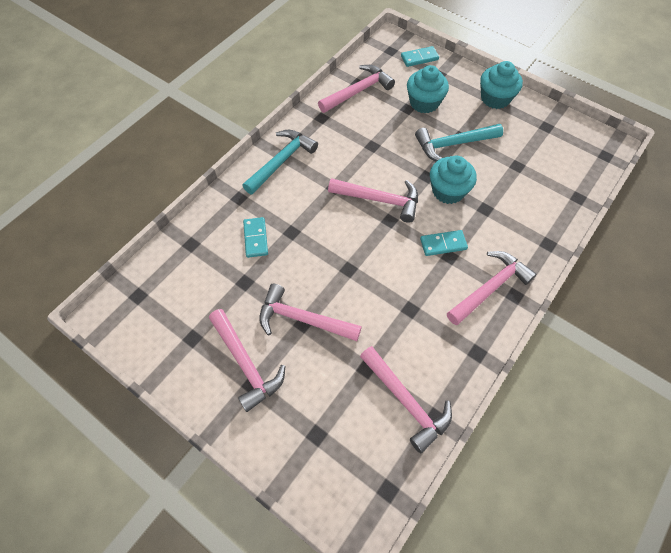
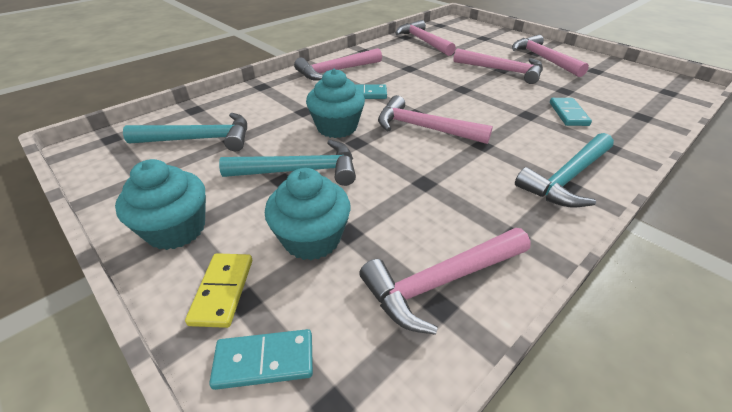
camera: 170 degrees left, 20 degrees down
(451, 76) = (223, 291): none -> yellow domino
(541, 163) = (200, 139): none -> turquoise hammer

